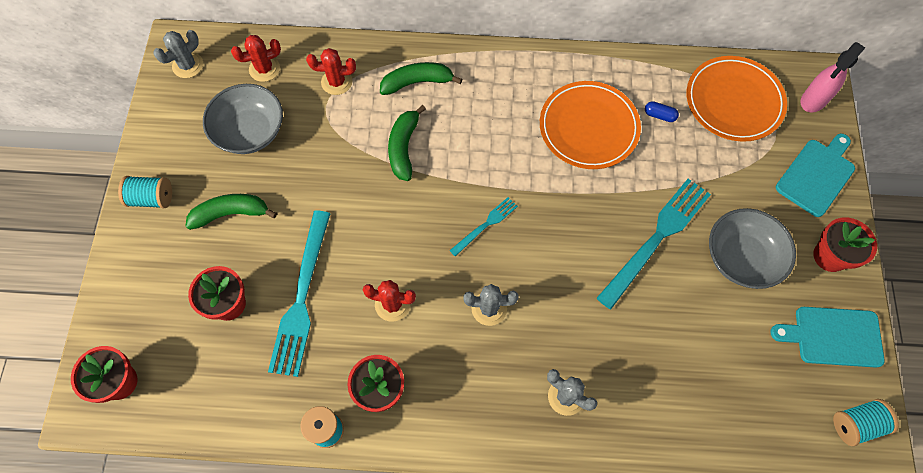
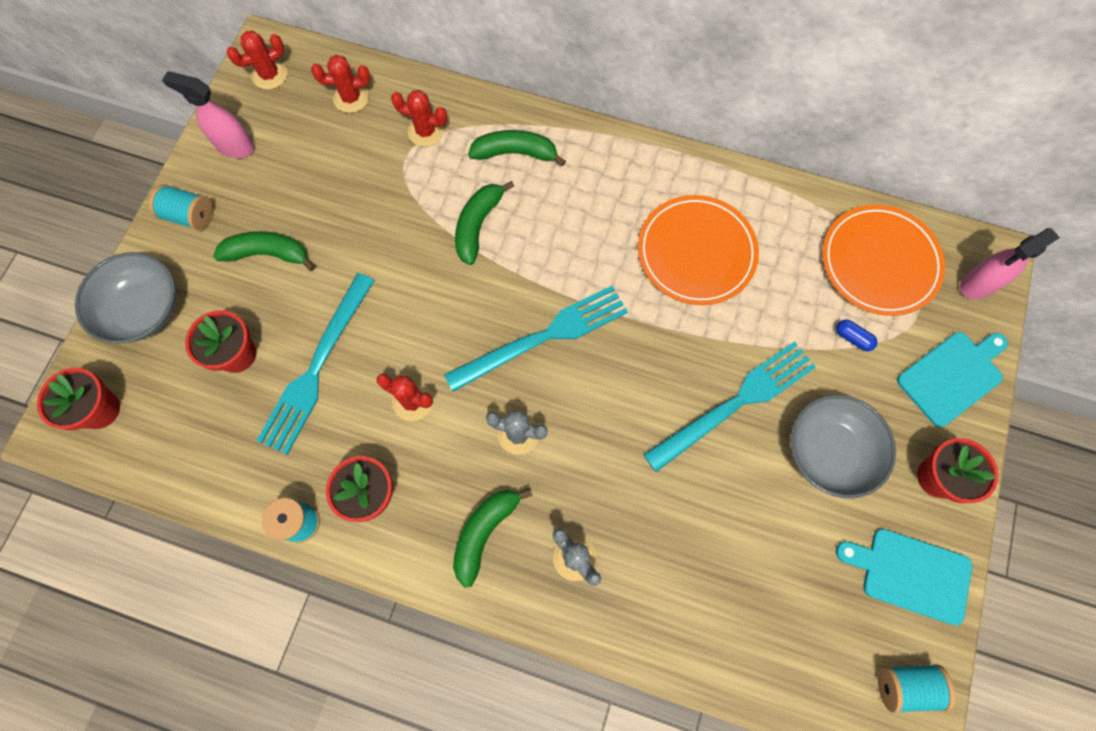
camera: 15 degrees right, 5 degrees up
(174, 131) = (234, 146): none -> pink spray bottle
(188, 65) = (270, 75): grey cactus -> red cactus
(250, 131) = (315, 166): grey bowl -> grey bowl (143, 309)
(485, 225) = (543, 337): turquoise fork -> turquoise fork, size x1.98
(485, 396) = (484, 532): none -> green banana
(659, 115) = (784, 258): blue capsule -> blue capsule (852, 338)

